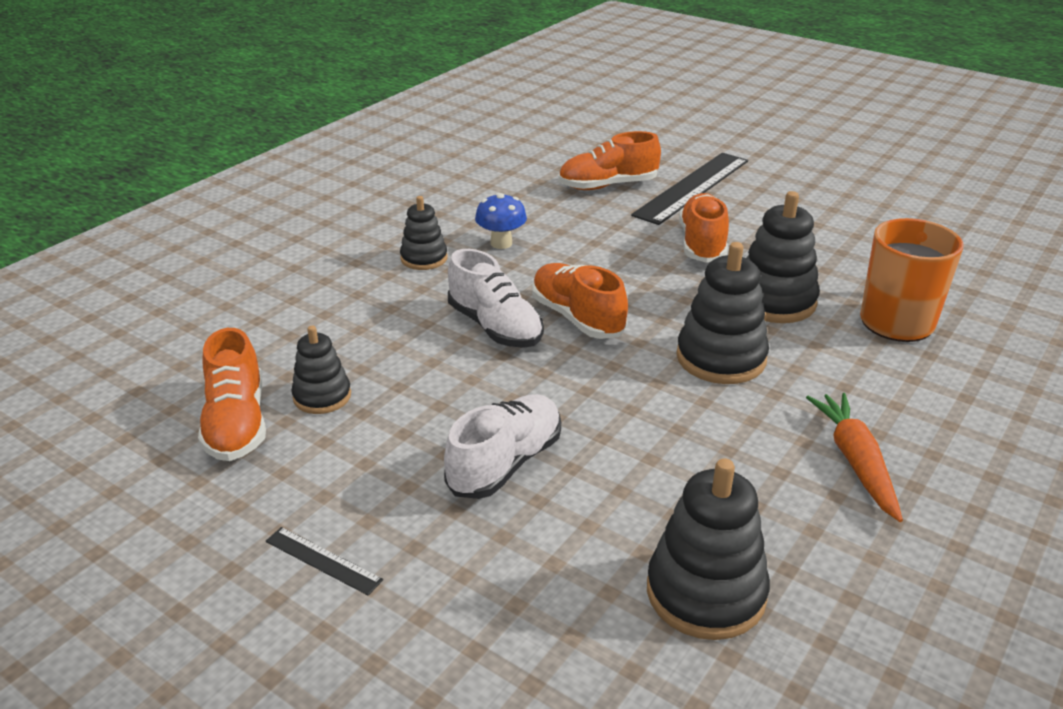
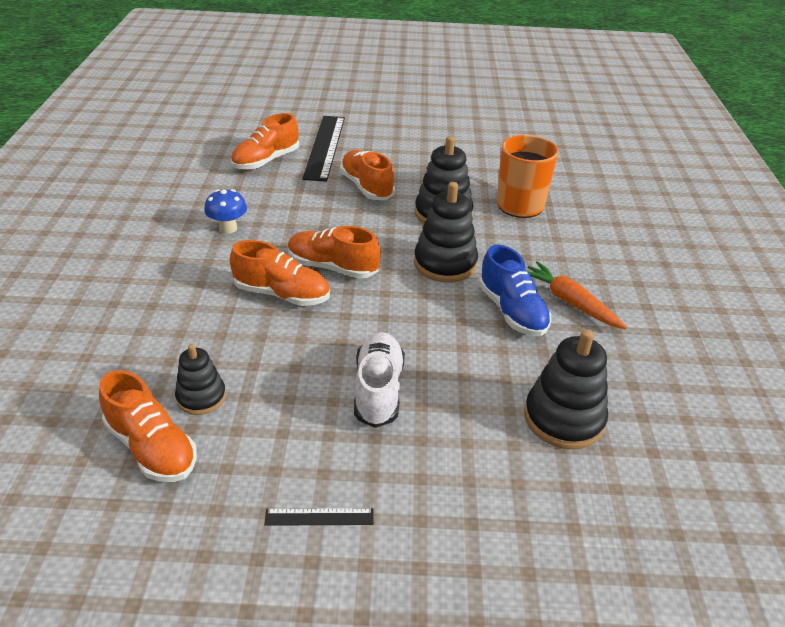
camera: 35 degrees left, 5 degrees up
(424, 258) = (179, 259): black stacking toy -> none
(495, 327) = (282, 294): white shoe -> orange shoe
(759, 442) = (512, 311): none -> blue shoe

